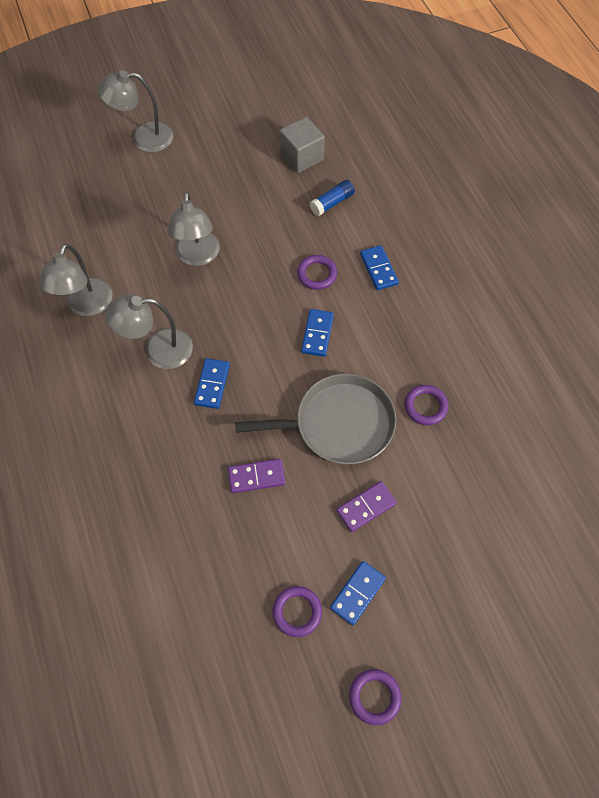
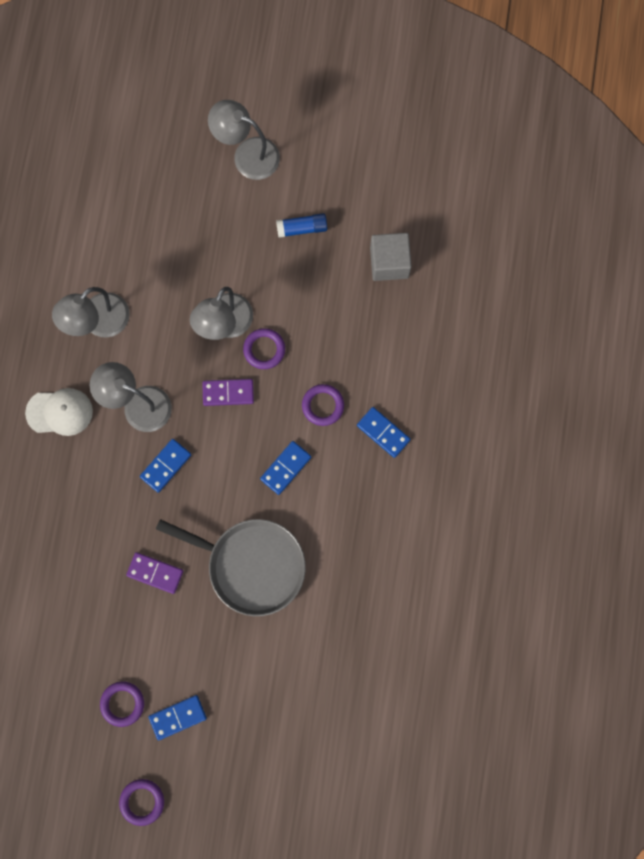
camera: 30 degrees right, 15 degrees up
(89, 391) = (60, 412): none -> white cap
(332, 203) = (385, 334): blue glue stick -> blue glue stick (302, 228)
(366, 507) = (228, 652): purple domino -> purple domino (228, 393)
(379, 269) = (383, 432): blue domino -> blue domino turned 60 degrees counterclockwise
(425, 406) = (336, 592): purple ring -> purple ring (264, 349)

